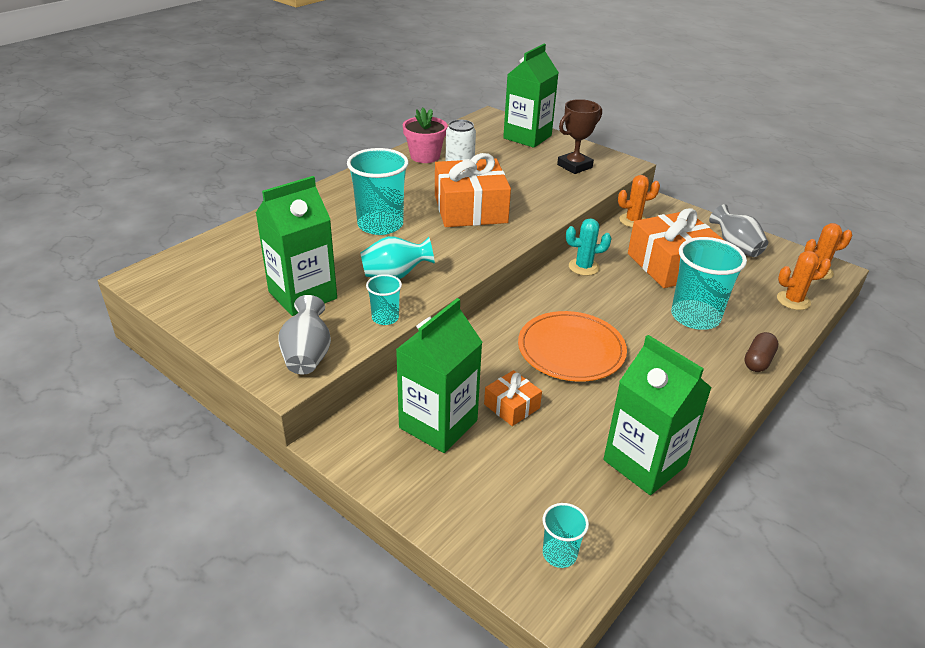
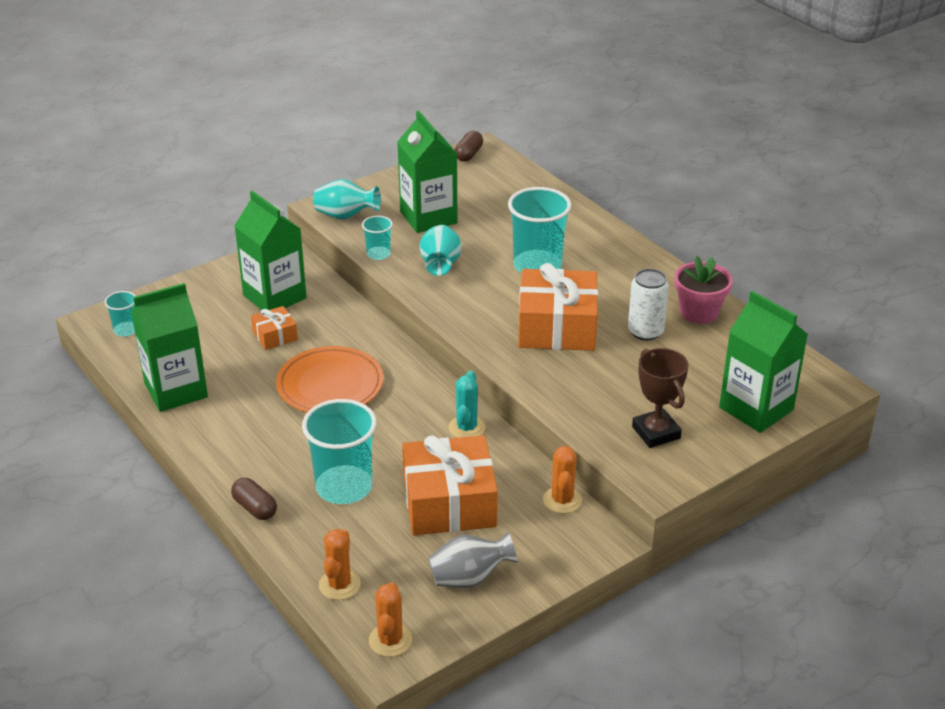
camera: 105 degrees right, 0 degrees up
(156, 285) = (469, 154): none -> brown capsule
(307, 356) = (346, 216): grey vase -> turquoise vase

